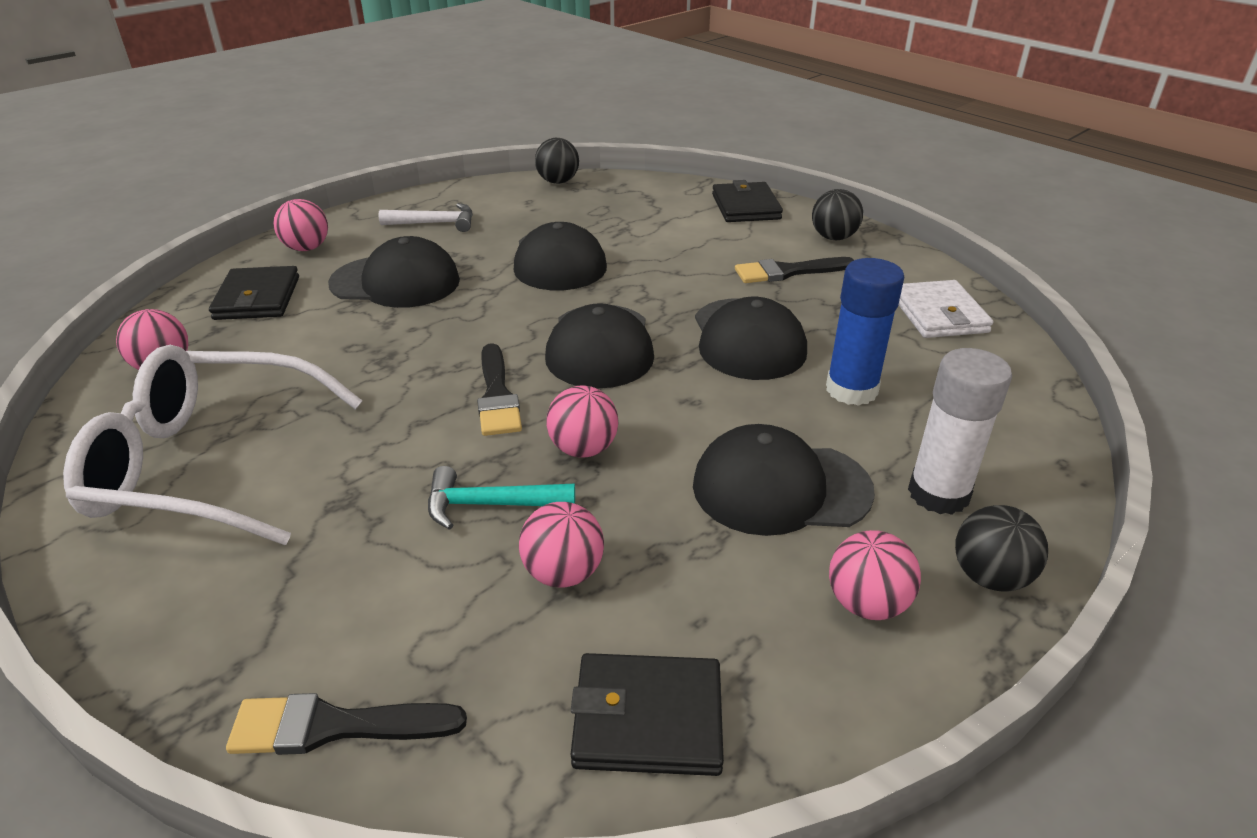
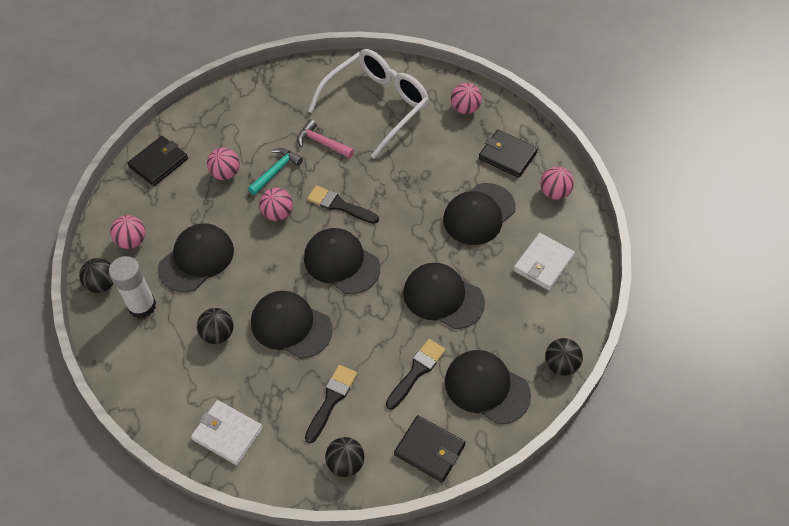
camera: 130 degrees right, 20 degrees up
(335, 726) = (226, 101): black brush -> black brush (416, 371)
(365, 483) = (322, 143): none -> pink hammer
(435, 223) = (543, 263): white hammer -> white wallet
(637, 204) = (486, 388): none -> black cap
(851, 390) = (218, 334): blue glue stick -> black ball

